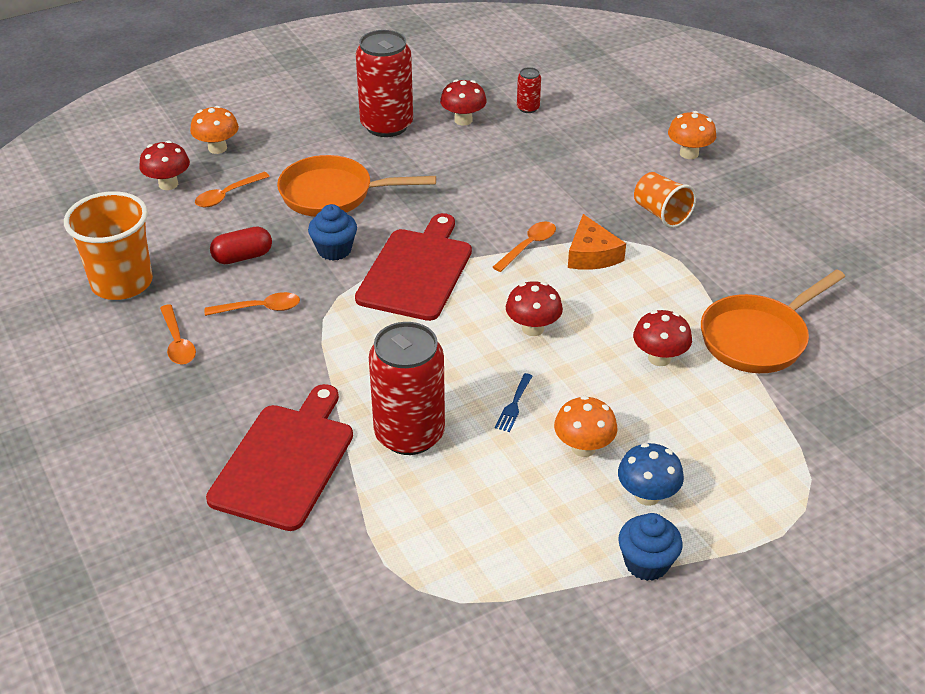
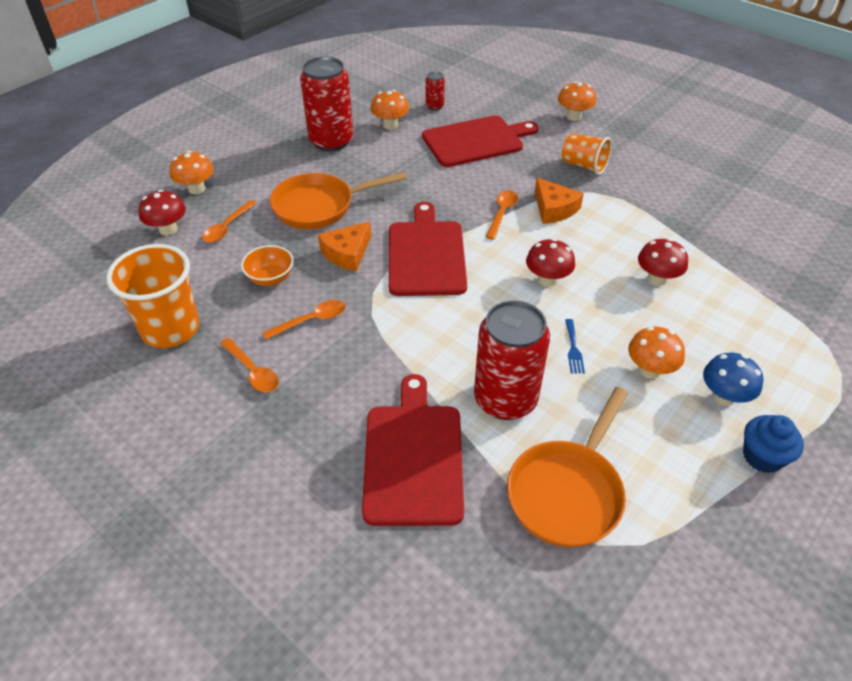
camera: 20 degrees left, 5 degrees up
(243, 257) = (270, 278): red capsule -> orange bowl
(334, 250) = (347, 253): blue cupcake -> orange cheese
(463, 120) = (390, 125): red mushroom -> orange mushroom
(551, 158) = (476, 141): none -> red cutting board
(758, 338) = (715, 245): orange pan -> orange pan (567, 492)

